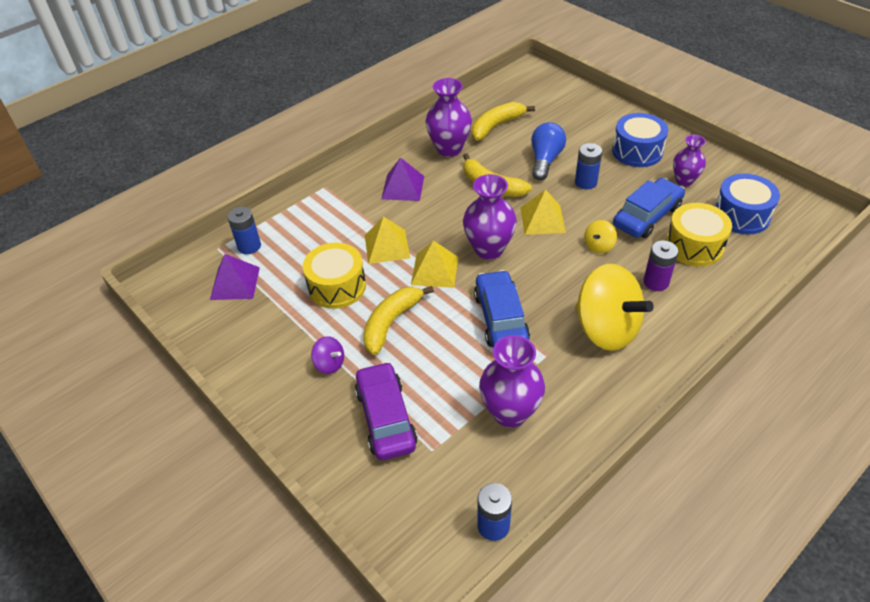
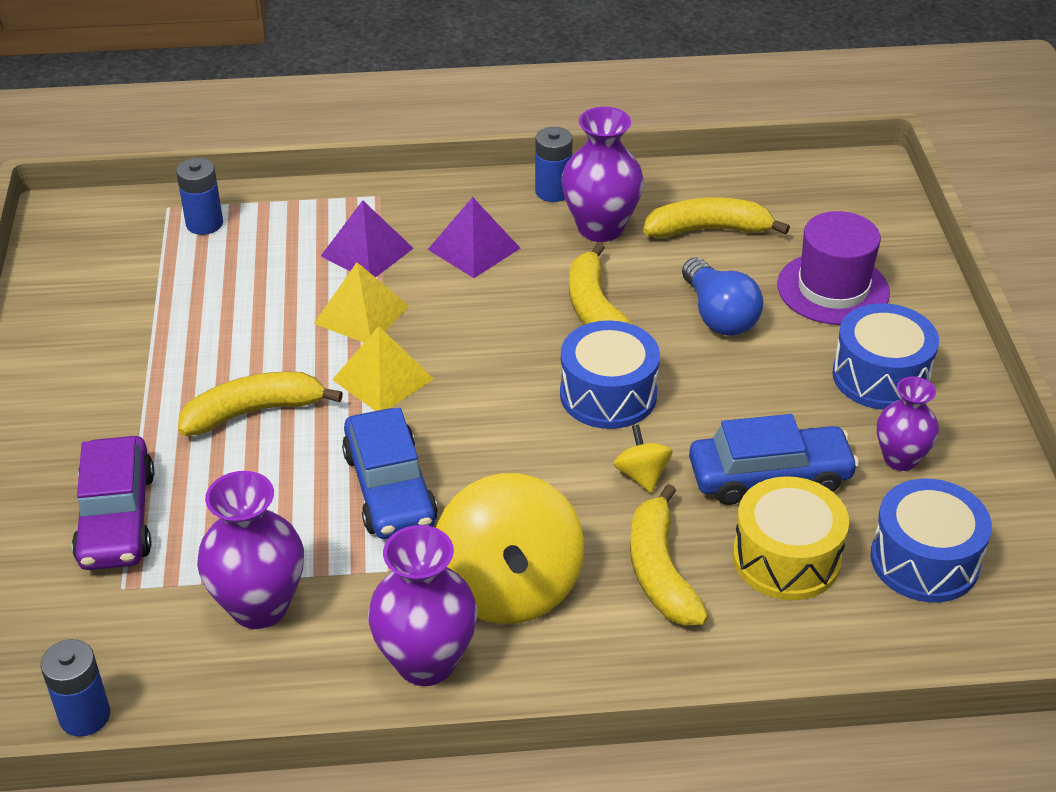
camera: 35 degrees right, 5 degrees down
(235, 283) = (139, 260): purple pyramid -> purple pyramid (367, 252)
(329, 364) = (130, 417): purple spinning top -> none
(337, 286) = (244, 330): yellow drum -> none
(386, 418) = (116, 518): purple car -> purple car turned 150 degrees clockwise
(489, 249) = (485, 392): purple vase -> purple vase (426, 662)
(500, 318) = (389, 488): blue car -> blue car turned 135 degrees clockwise
(542, 219) = (608, 394): yellow pyramid -> blue drum
(545, 160) = (719, 315): blue light bulb -> blue light bulb turned 105 degrees clockwise
(576, 125) = (833, 289): none -> purple hat
(585, 182) = (739, 378): blue battery -> blue battery (553, 191)
(598, 246) = (642, 475): yellow spinning top -> yellow spinning top turned 90 degrees clockwise
(656, 282) = (660, 571): purple battery -> yellow banana

